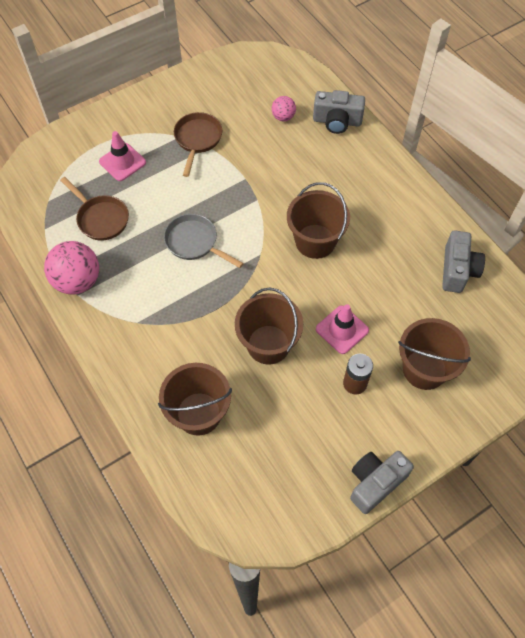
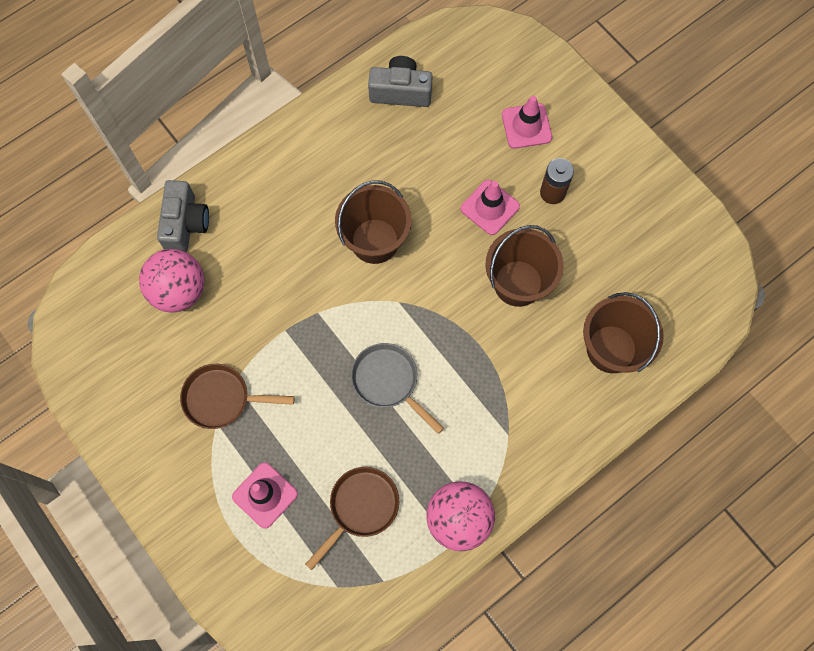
camera: 95 degrees left, 10 degrees up
(194, 242) = (388, 381): grey pan -> grey pan turned 105 degrees clockwise
(283, 117) = (179, 291): pink ball -> pink ball, size x1.89
(375, 483) = (656, 171): grey camera -> none
(424, 369) = (526, 126): brown bucket -> pink traffic cone

